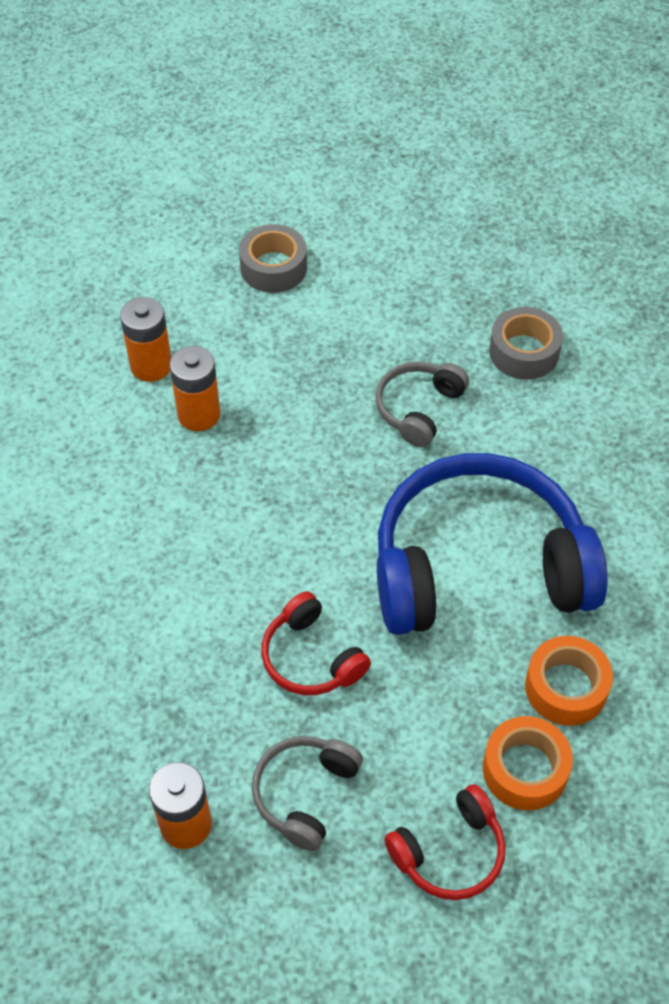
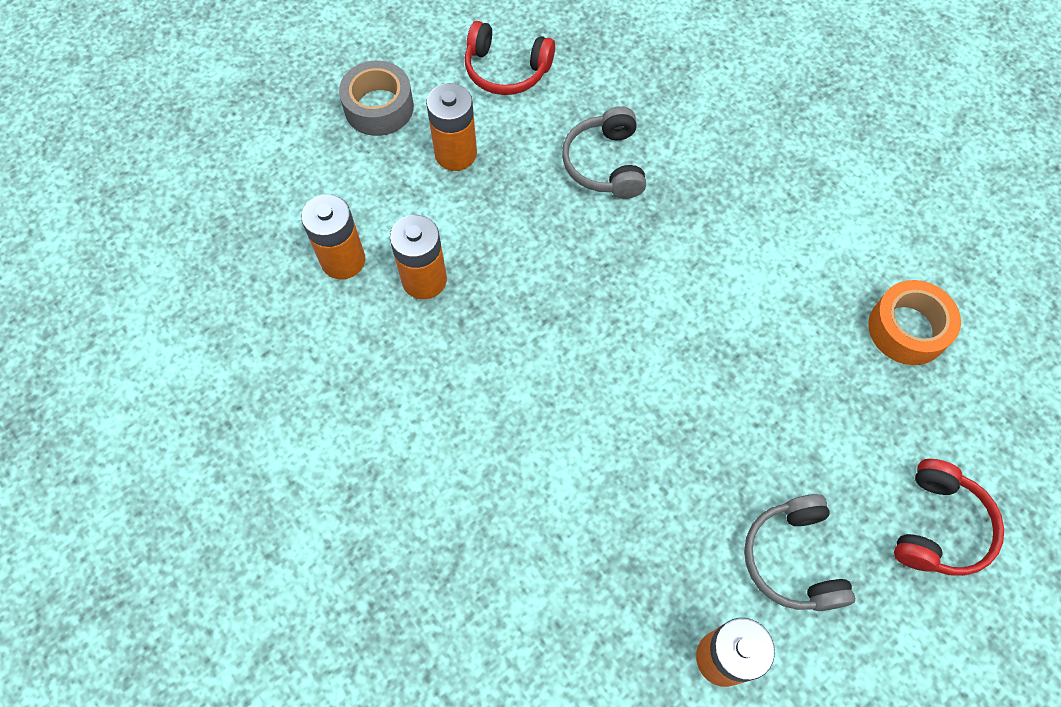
camera: 35 degrees left, 10 degrees up
(303, 335) = (455, 154): none -> orange battery
(311, 657) = (699, 437): red headphones -> red headphones (506, 70)
(478, 566) = (762, 271): blue headphones -> none
(524, 352) = (647, 67): grey tape -> none
(525, 769) = (934, 417): orange tape -> none

